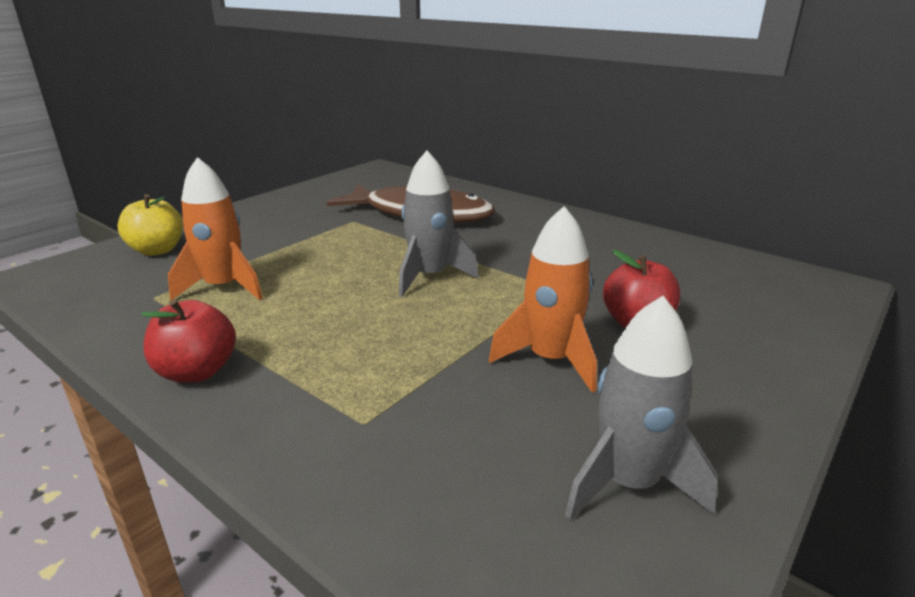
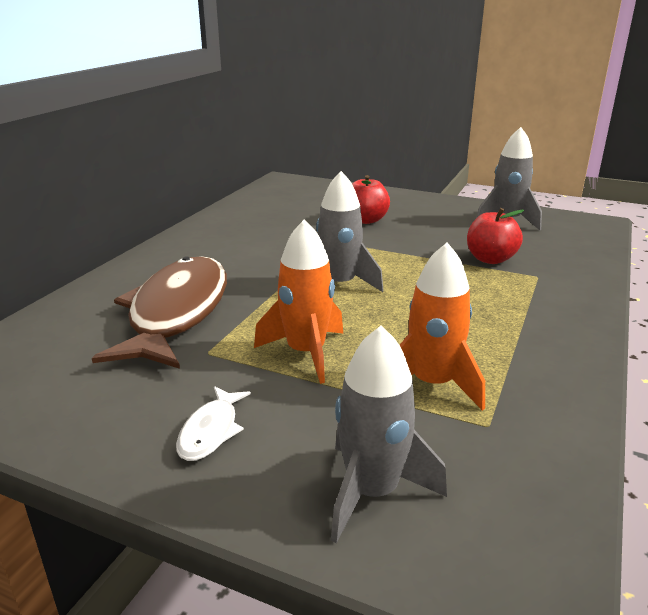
camera: 105 degrees left, 0 degrees up
(157, 250) = (372, 492): yellow apple -> grey rocket
(197, 372) = (561, 345): red apple -> red apple (490, 259)
(264, 218) = (211, 431): none -> white fish
(550, 360) = (427, 238): orange rocket -> orange rocket (306, 353)

